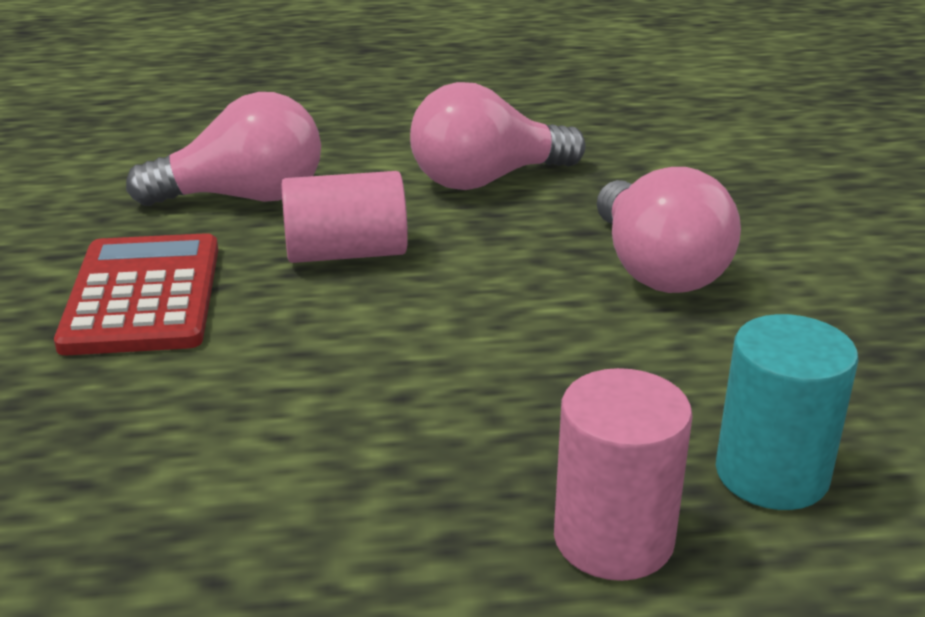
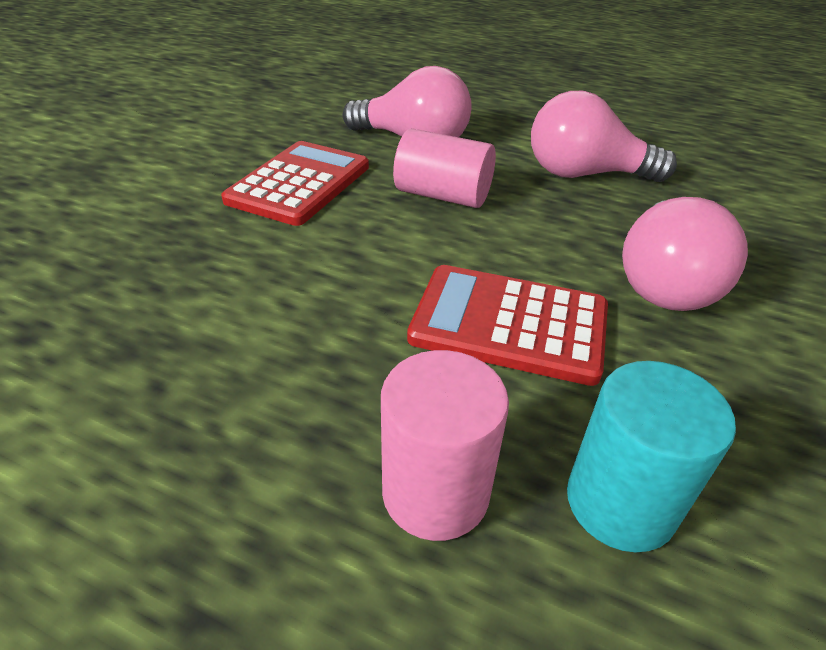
camera: 30 degrees right, 10 degrees up
(545, 363) = (509, 324): none -> red calculator

